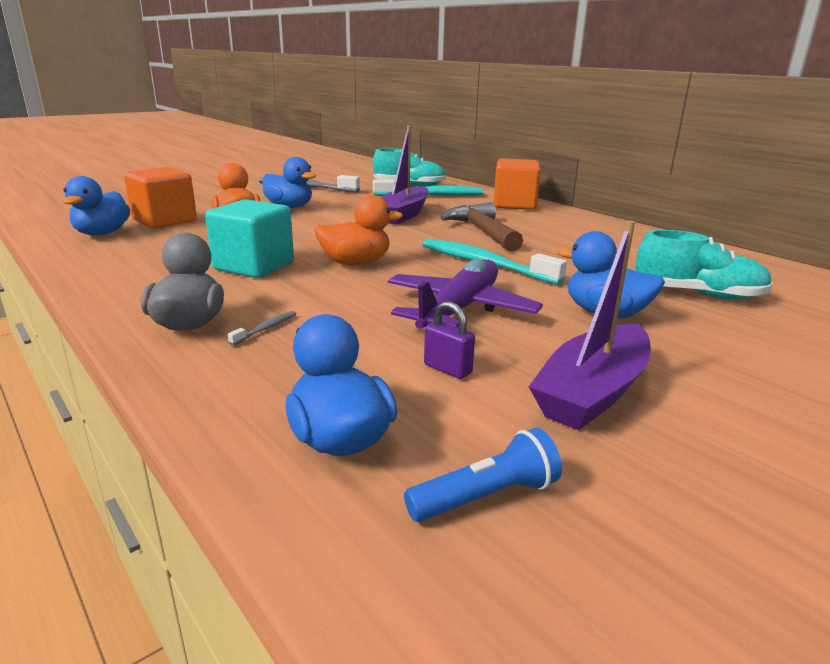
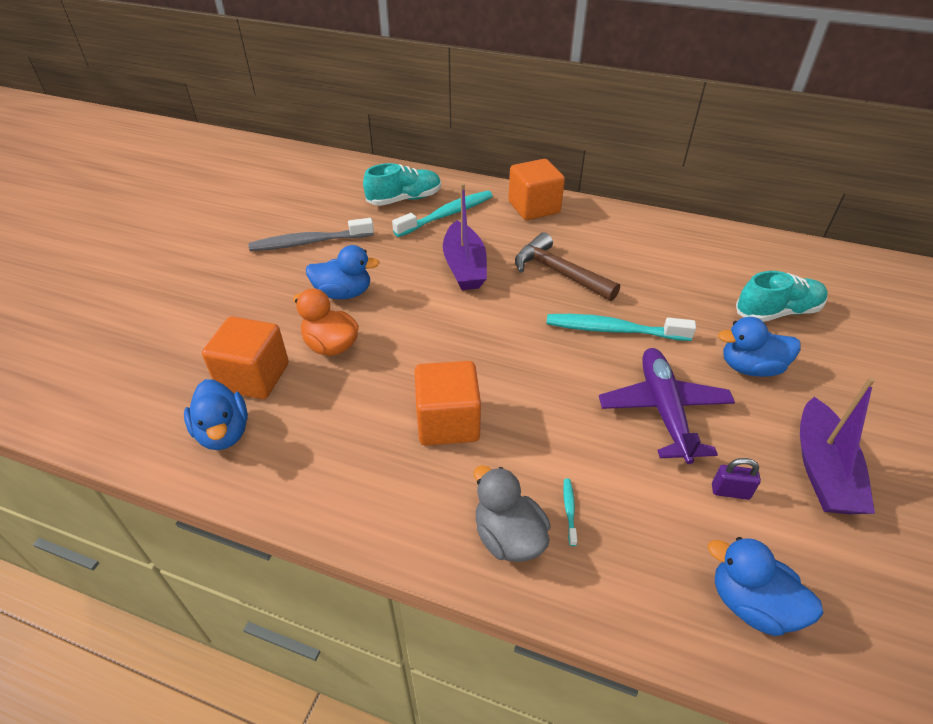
camera: 30 degrees left, 20 degrees up
(254, 266) = (448, 422): turquoise cube -> orange cube
(266, 328) = (569, 510): grey toothbrush -> turquoise toothbrush
(356, 263) = (521, 375): orange duck -> none
(486, 497) = (864, 604): blue flashlight -> none

